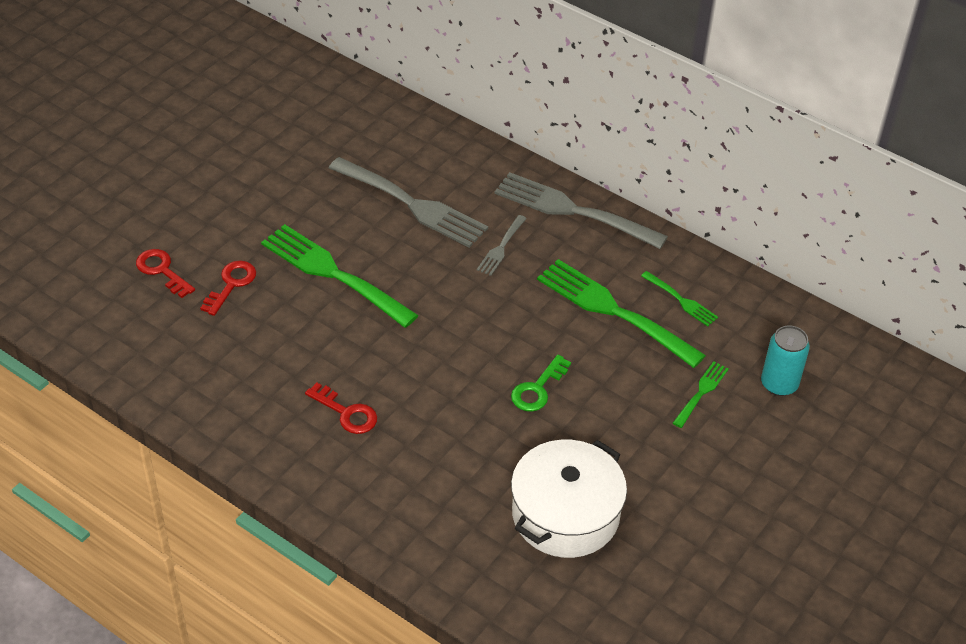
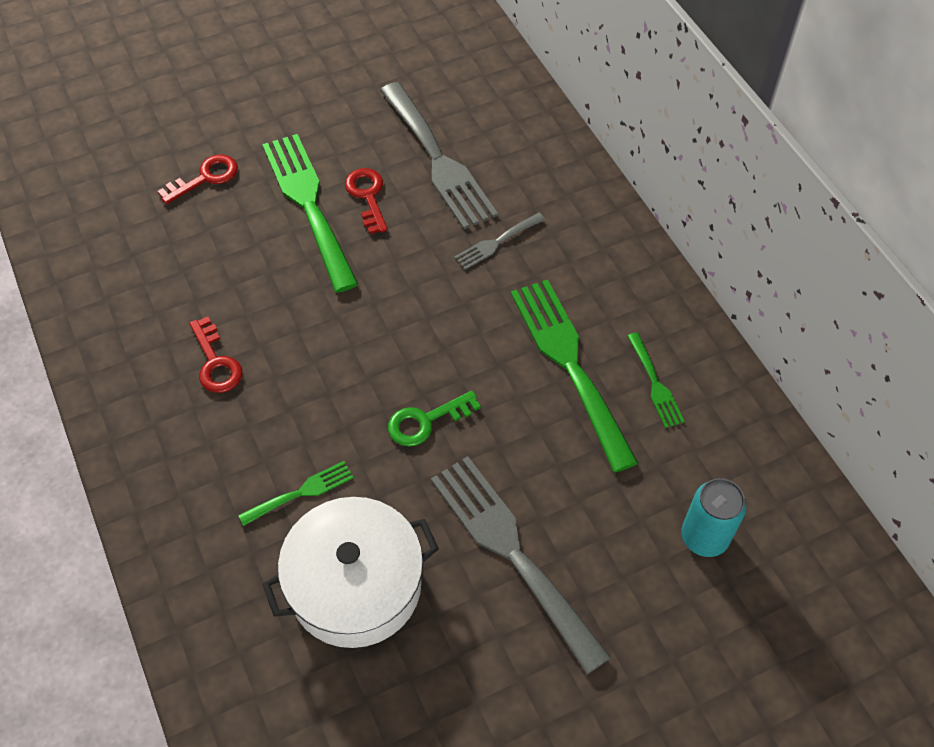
camera: 30 degrees right, 10 degrees up
(162, 271) = (153, 139): red key -> red key (367, 196)
(572, 211) = (601, 230): grey fork -> grey fork (512, 552)
(701, 392) = (605, 506): green fork -> green fork (301, 492)

